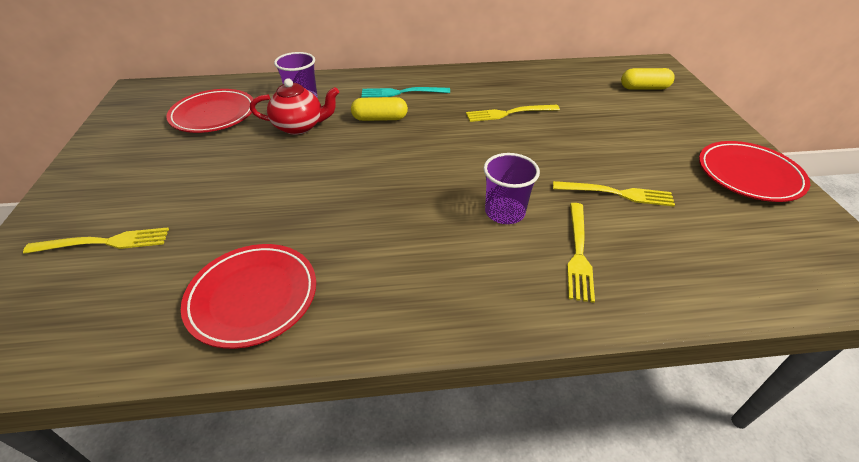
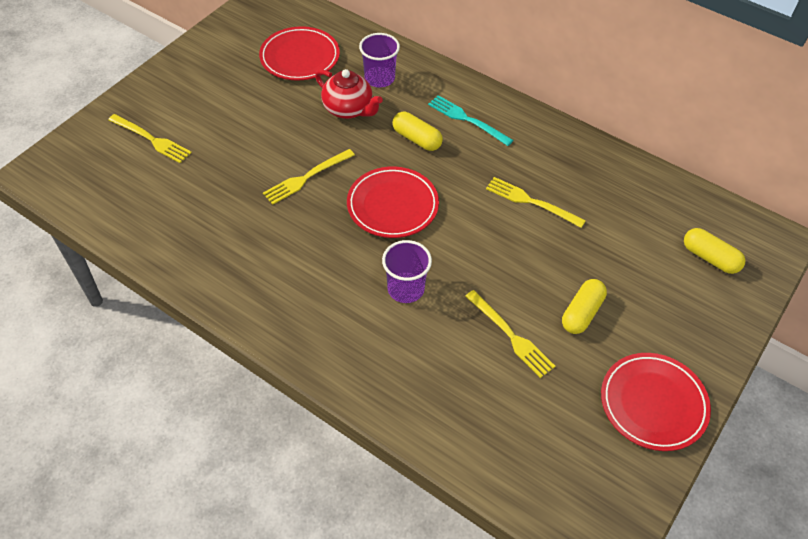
camera: 40 degrees right, 10 degrees up
(253, 297) = (195, 237): red plate -> red plate (392, 205)
(578, 253) = (414, 355): yellow fork -> yellow fork (306, 178)
(633, 153) = (582, 313): none -> yellow capsule

